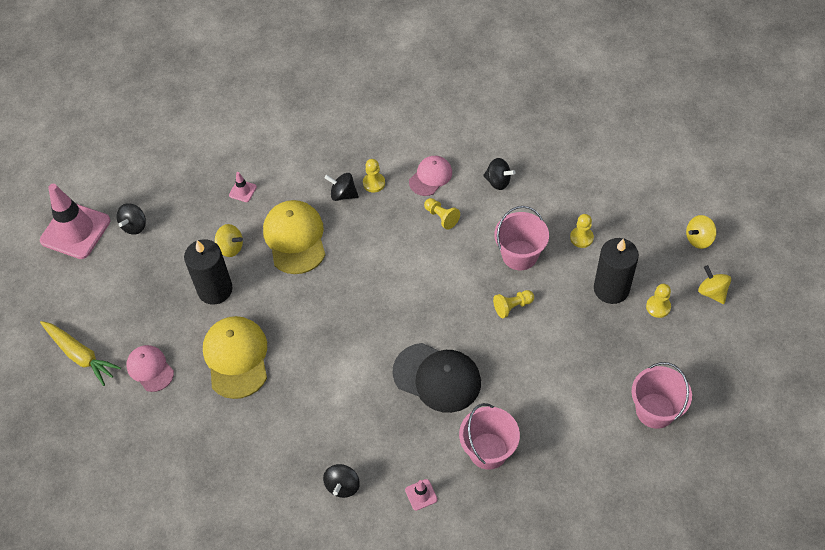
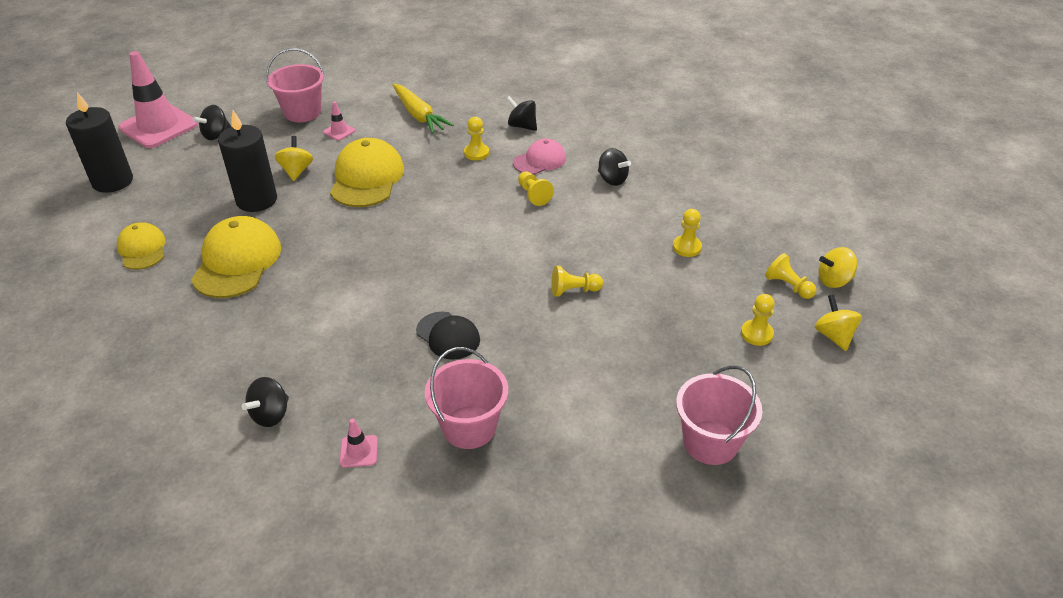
camera: 15 degrees right, 15 degrees down
(80, 355) = (83, 221): yellow carrot -> yellow carrot (418, 115)
(150, 369) = (142, 249): pink cap -> yellow cap
(230, 248) = (296, 171): yellow spinning top -> yellow spinning top turned 135 degrees counterclockwise
(343, 194) = (439, 155): black spinning top -> black spinning top (522, 126)
(437, 377) = (448, 336): black cap -> black cap, size x0.60
(519, 255) = (605, 246): pink bucket -> pink bucket (302, 112)
(611, 289) = (703, 302): black candle -> black candle (112, 181)
(667, 254) = (788, 286): none -> yellow pawn

